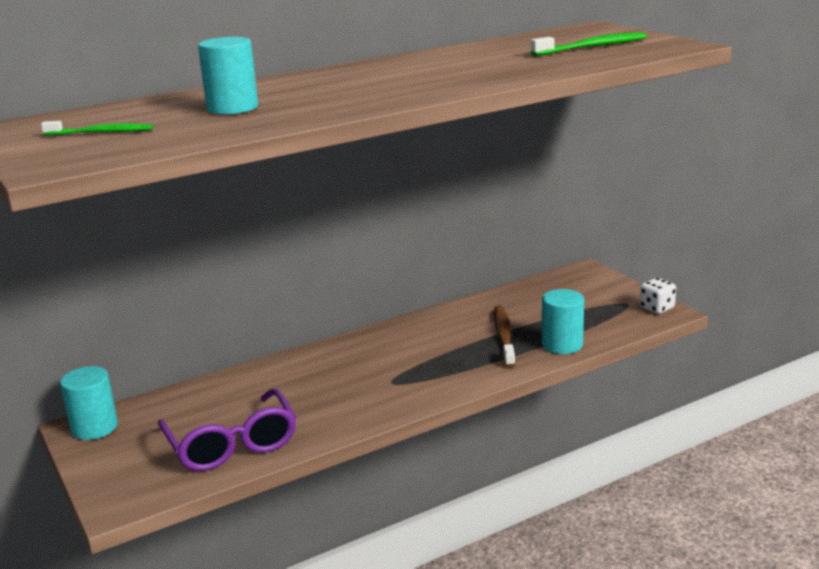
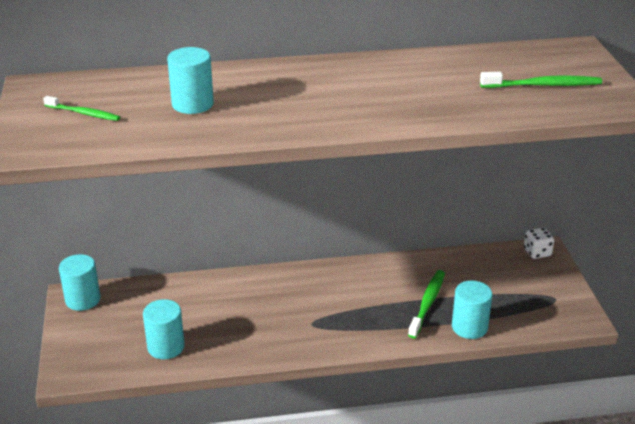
camera: 20 degrees right, 10 degrees up
(232, 445) = (166, 347): purple glasses -> turquoise cylinder
(504, 336) = (427, 303): brown toothbrush -> green toothbrush
(657, 308) = (578, 312): white dice -> white dice (537, 252)

